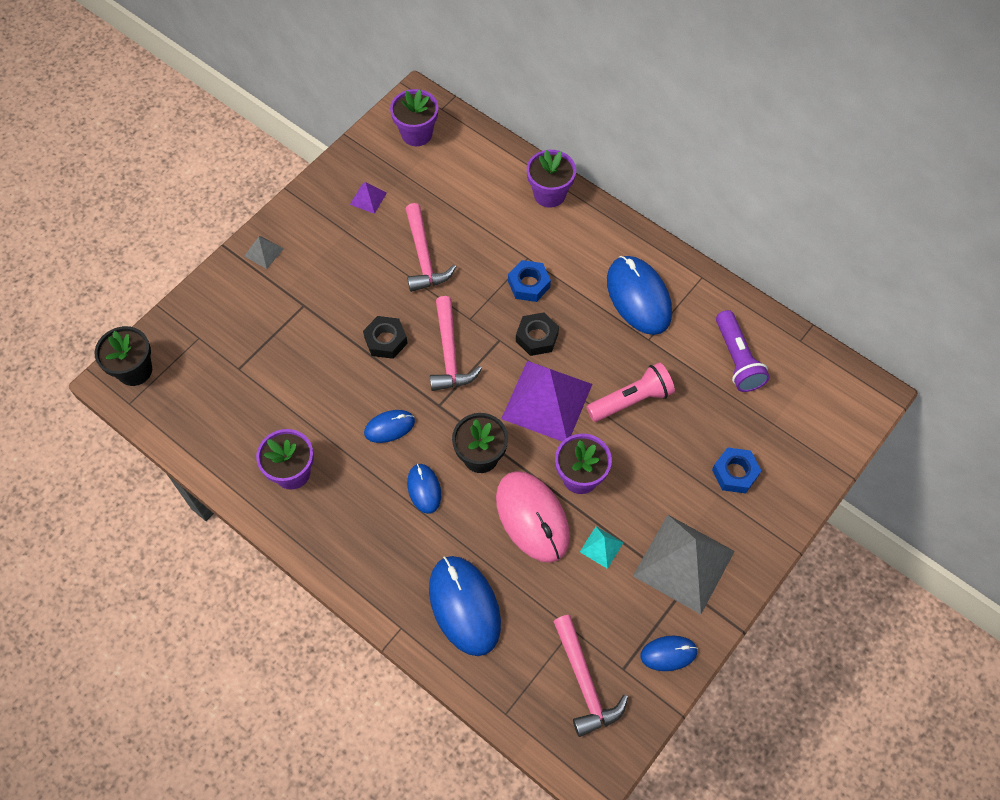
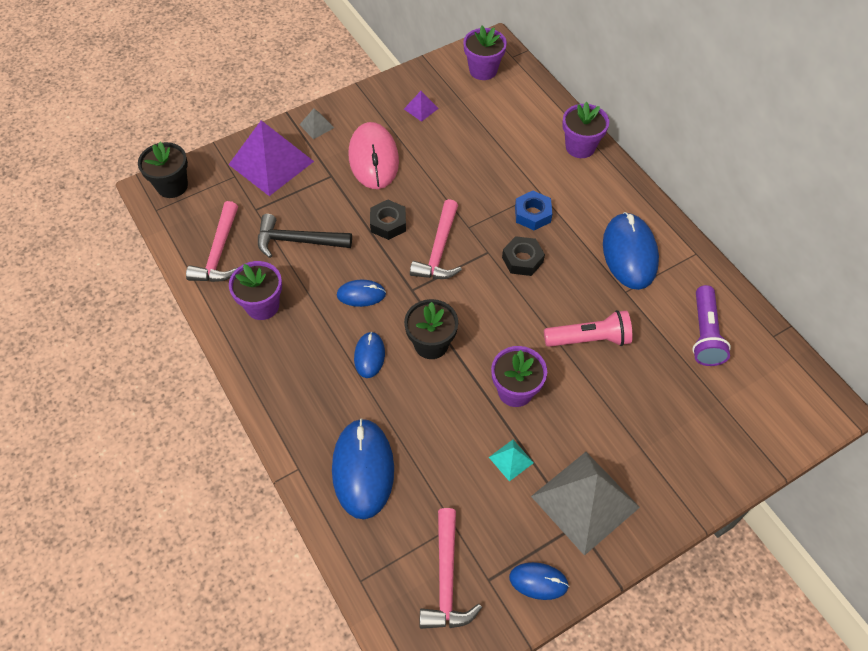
camera: 20 degrees right, 5 degrees down
(299, 390) = (297, 241): none -> black hammer
(424, 257) = (449, 166): pink hammer -> pink hammer (219, 253)
(532, 517) = (456, 412): pink mouse -> pink mouse (373, 158)
(547, 401) = (510, 316): purple pyramid -> purple pyramid (271, 163)
(735, 473) = (666, 435): blue nut -> none

